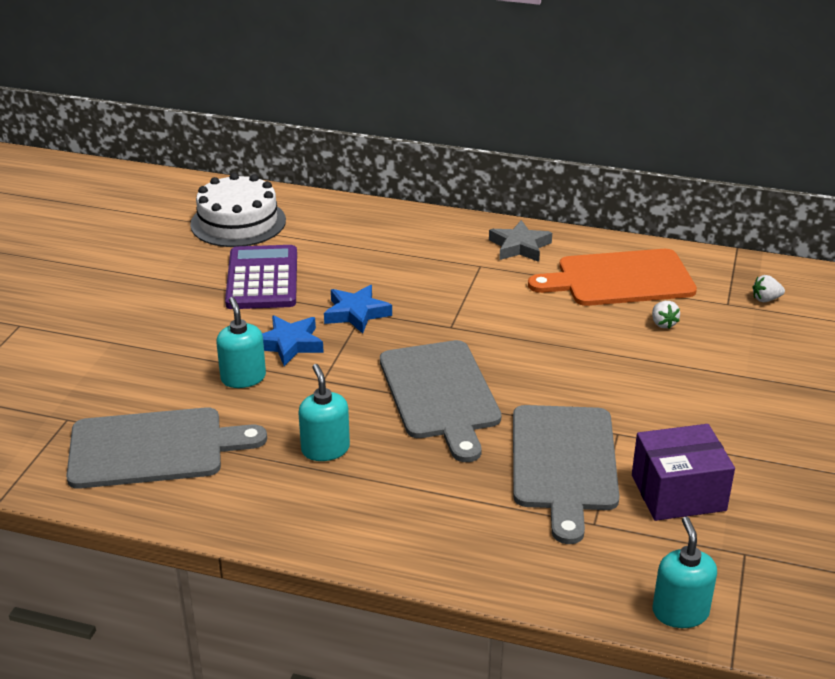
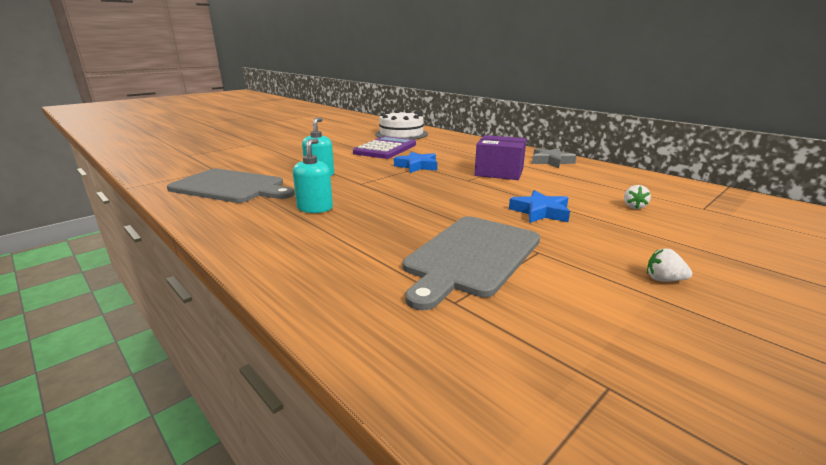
camera: 30 degrees right, 10 degrees down
(289, 344) = (363, 169): blue star -> blue star (540, 212)
(440, 394) = (423, 203): grey cutting board -> none
(619, 279) = (613, 183): orange cutting board -> none
(678, 493) = (564, 305): purple box -> purple box (499, 172)
(680, 612) = (469, 418): turquoise soap dispenser -> none
(766, 299) = (744, 212): white strawberry -> white strawberry (663, 279)

